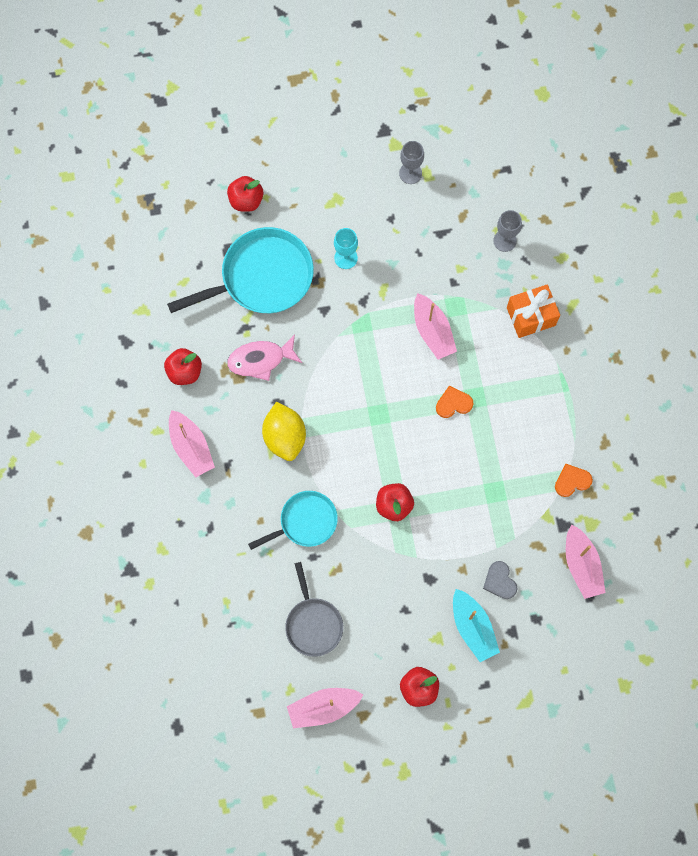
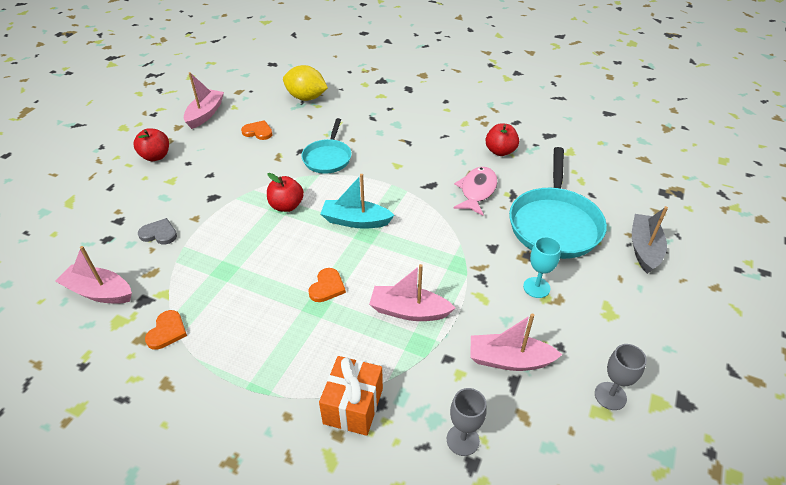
camera: 125 degrees right, 30 degrees down
(191, 447) = (438, 132): pink boat -> pink boat (509, 360)
(246, 200) = (644, 249): red apple -> grey boat
(285, 437) = (401, 176): yellow lemon -> yellow lemon (306, 98)
(313, 624) = (258, 132): grey pan -> orange heart
(473, 627) = (151, 201): turquoise boat -> turquoise boat (355, 221)

